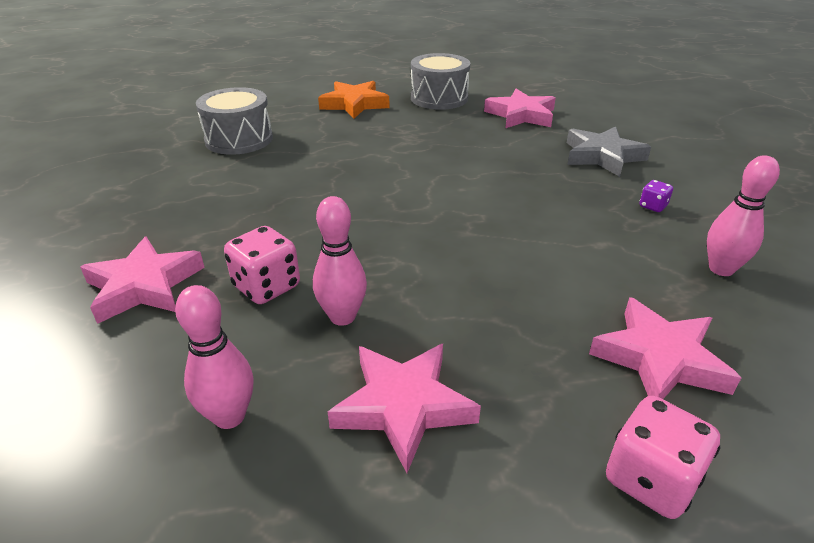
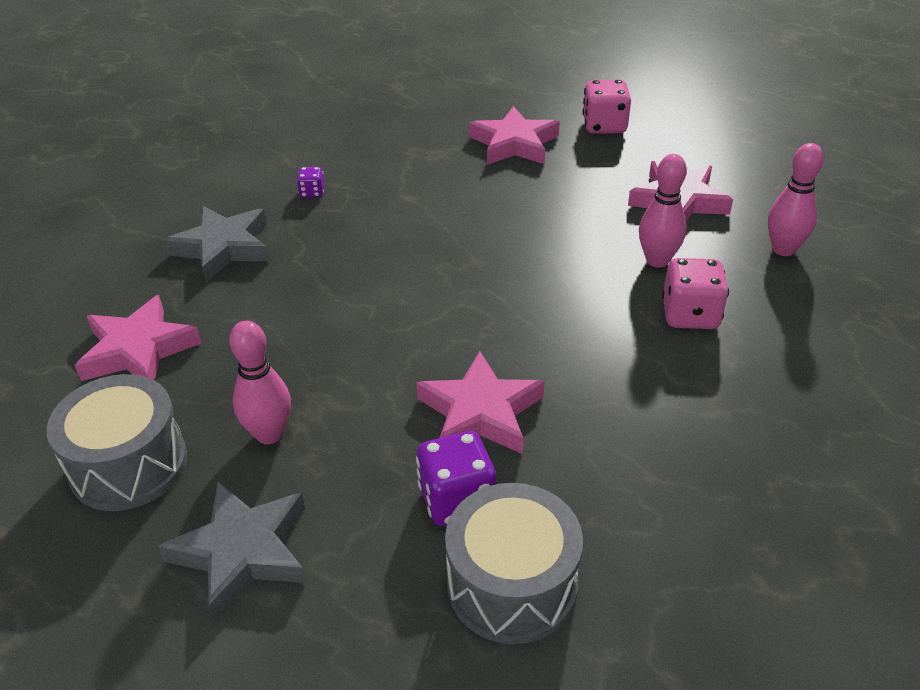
camera: 130 degrees left, 5 degrees up
(144, 286) = (796, 381): pink star -> pink star (480, 412)
(296, 145) = (456, 500): none -> purple dice
(354, 104) = (243, 552): orange star -> grey star
(721, 269) = (382, 146): pink bowling pin -> pink bowling pin (269, 434)

